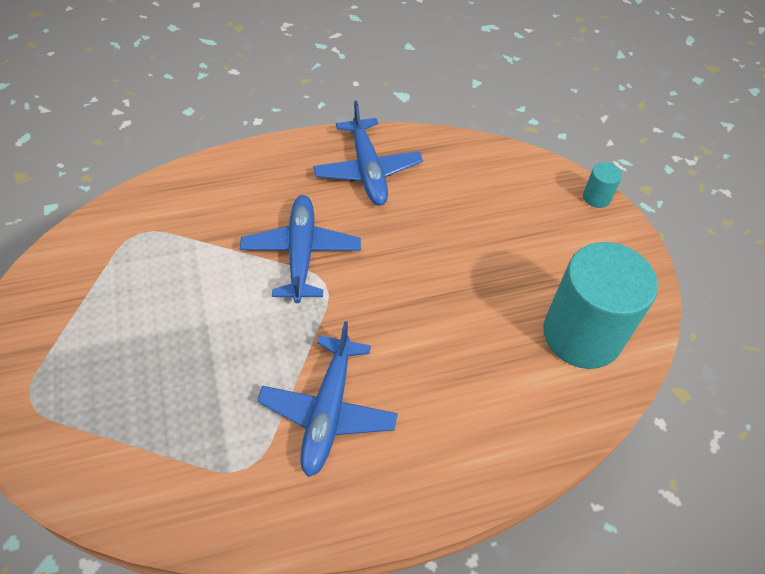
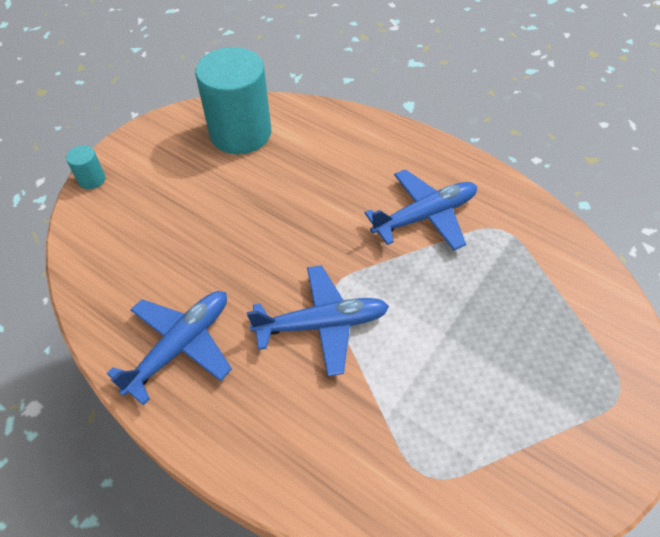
camera: 125 degrees left, 0 degrees up
(301, 253) = (321, 324): blue plane -> blue plane turned 150 degrees counterclockwise

